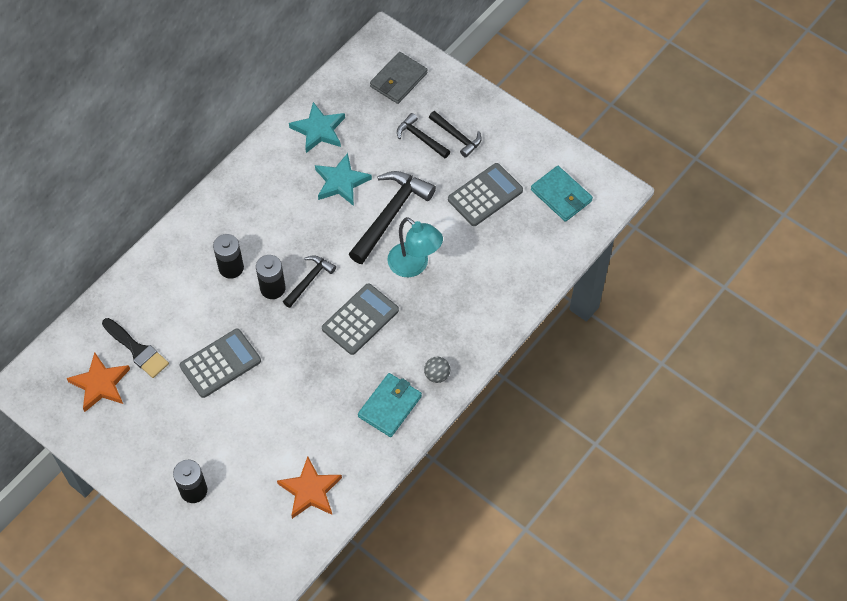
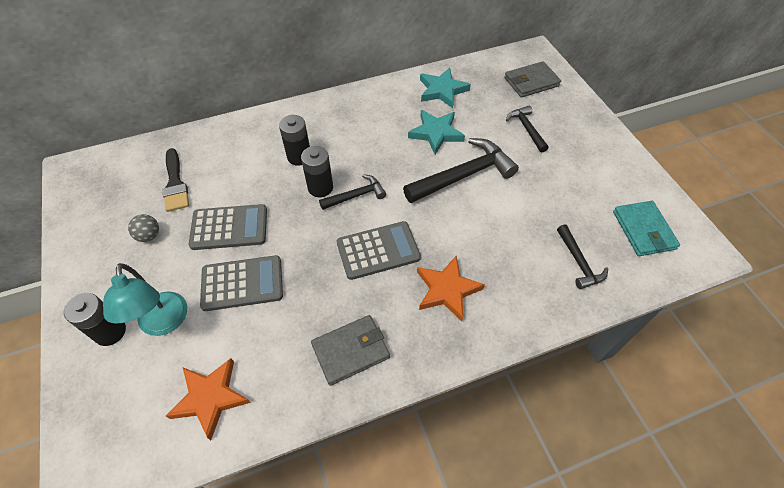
camera: 30 degrees right, 5 degrees down
(100, 384) = (124, 196): orange star -> orange star (447, 290)
(389, 406) = (350, 351): turquoise wallet -> grey wallet
(414, 265) = (459, 227): turquoise lamp -> turquoise lamp (163, 323)
(437, 375) = (419, 344): grey ball -> grey ball (149, 236)
(457, 137) = (561, 140): black hammer -> black hammer (579, 262)
(485, 195) = (563, 197): grey calculator -> grey calculator (242, 283)

